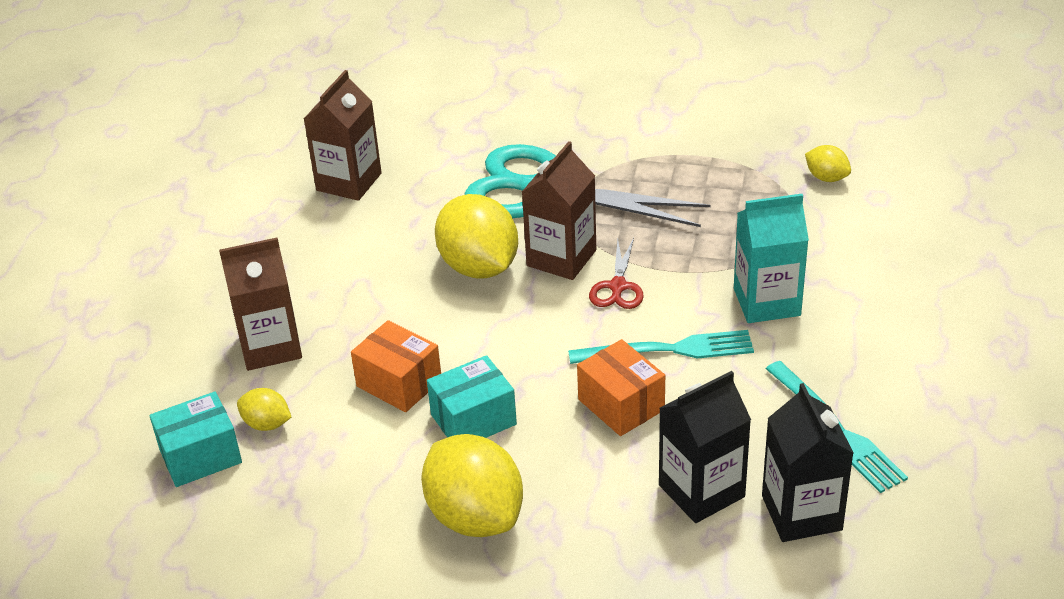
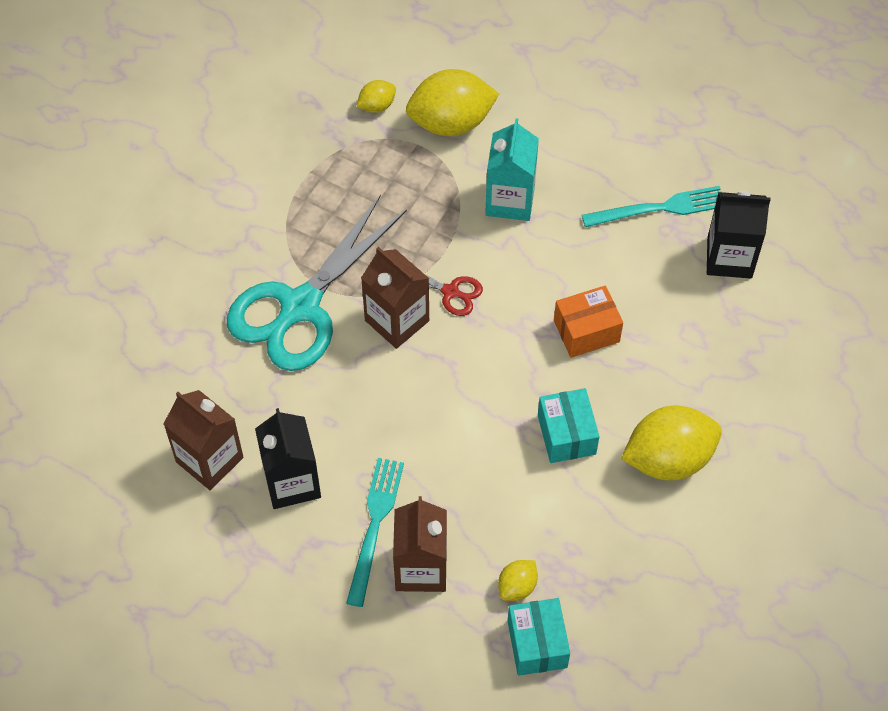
camera: 75 degrees left, 20 degrees up
(399, 383) = (505, 478): orange box -> none
(479, 267) = (382, 384): yellow lemon -> yellow lemon (451, 122)
(668, 350) = (538, 282): turquoise fork -> turquoise fork (375, 526)
(701, 491) = (690, 309): black carton -> black carton (292, 482)

